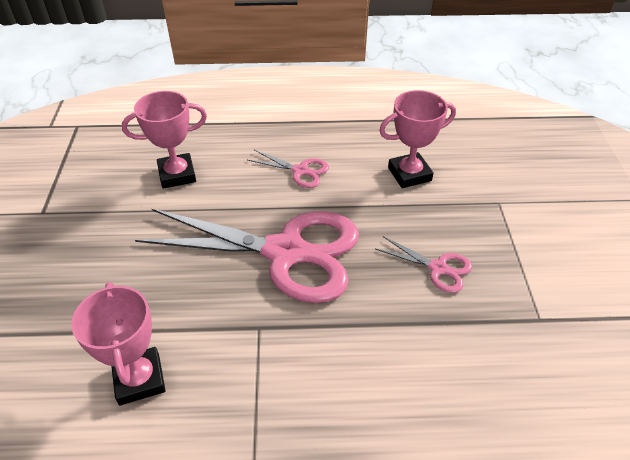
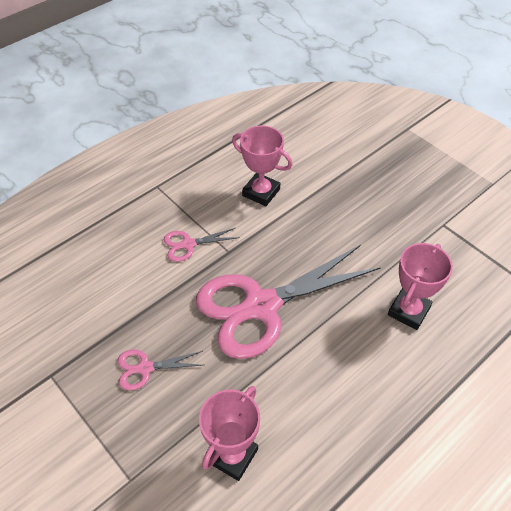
camera: 140 degrees right, 5 degrees up
(300, 171) = (326, 386): pink scissors -> pink scissors (188, 244)

